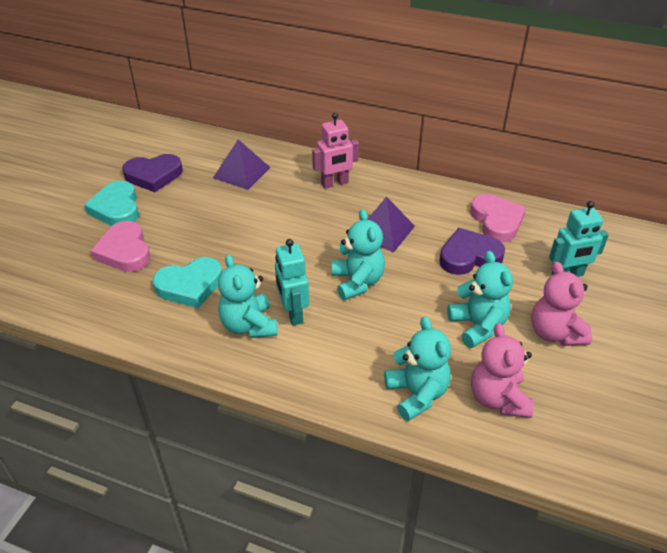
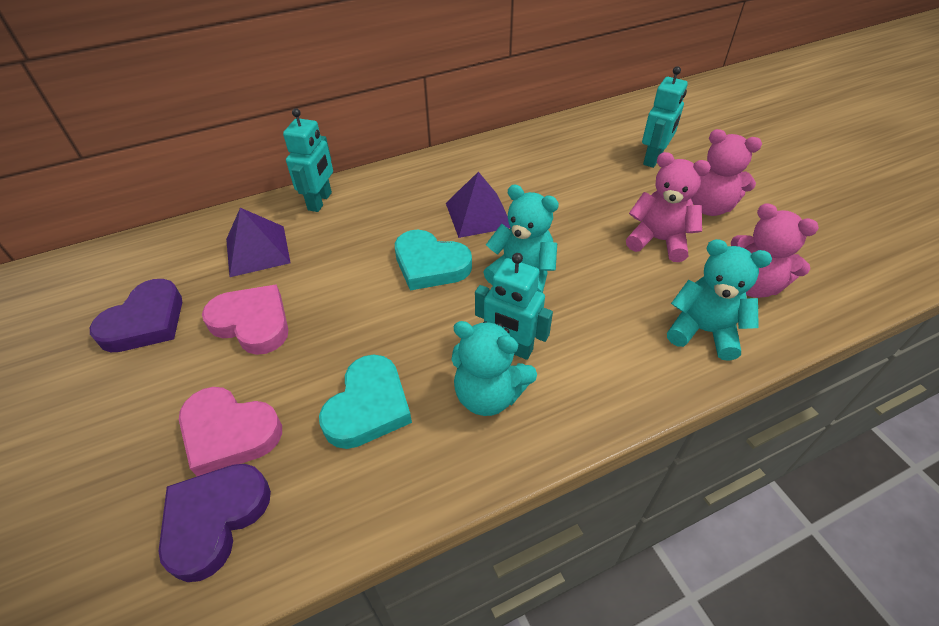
camera: 45 degrees left, 5 degrees up
(116, 208) = (144, 393): turquoise heart -> turquoise heart (430, 265)
(307, 165) = (320, 201): none -> turquoise robot
(335, 183) = (373, 201): pink robot -> none
(469, 256) = (572, 190): purple heart -> purple heart (215, 520)
(477, 326) = (658, 240): turquoise teddy bear -> pink teddy bear
(496, 221) = (550, 150): pink heart -> pink heart (252, 323)

